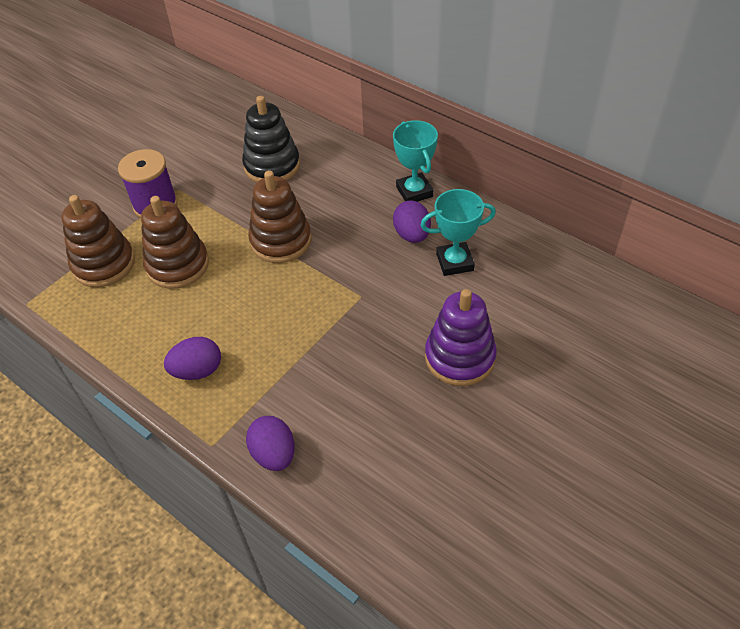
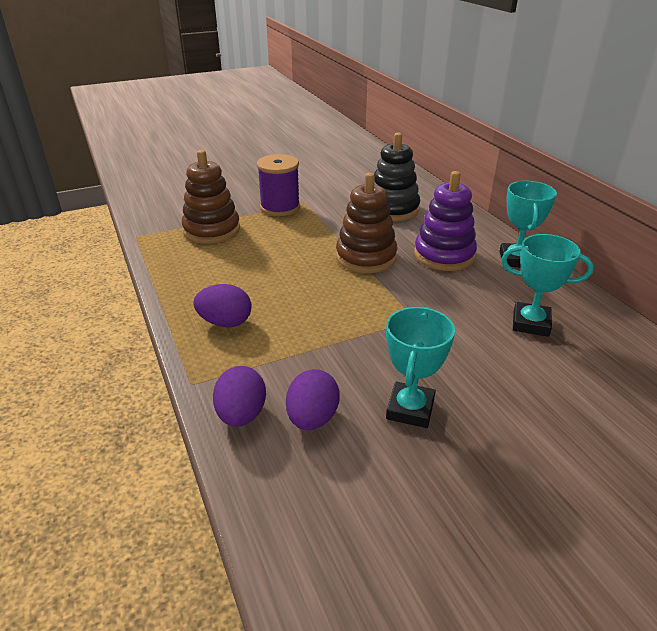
camera: 25 degrees right, 15 degrees down
(177, 265) = (267, 247): brown stacking toy -> none
(401, 388) = (410, 409): none -> turquoise trophy
(412, 235) = (495, 289): purple egg -> purple egg (312, 418)
(459, 357) = (493, 406): purple stacking toy -> purple stacking toy (444, 255)

